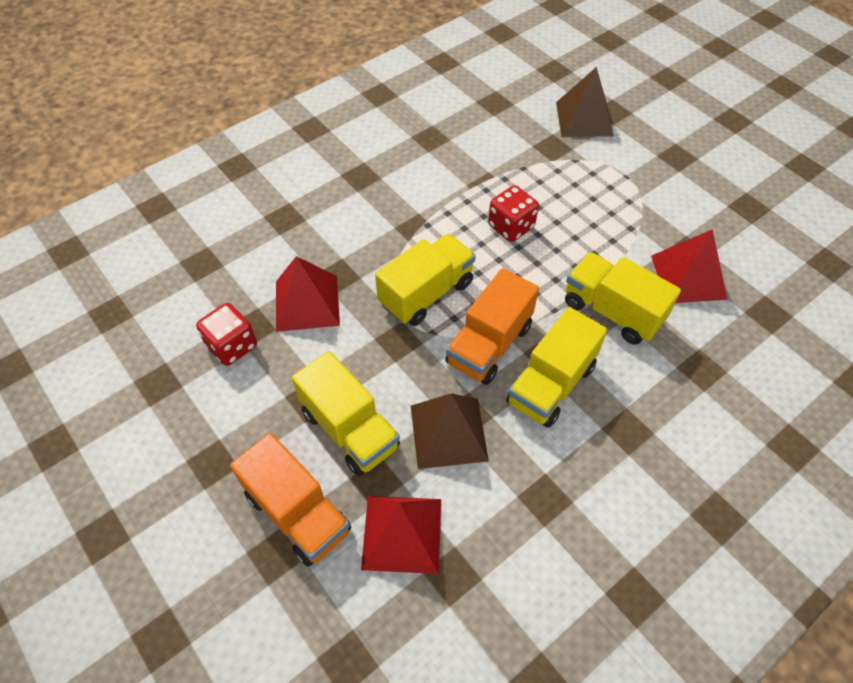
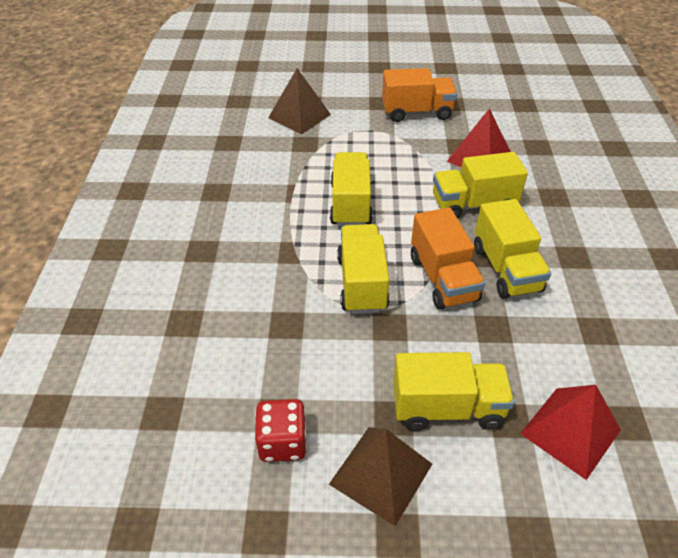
camera: 50 degrees left, 10 degrees down
(298, 513) = (501, 494): orange truck -> orange truck (417, 112)
(307, 302) = (292, 360): red pyramid -> none
(448, 433) = (501, 348): brown pyramid -> brown pyramid (381, 474)
(511, 226) = (350, 204): red dice -> yellow truck

